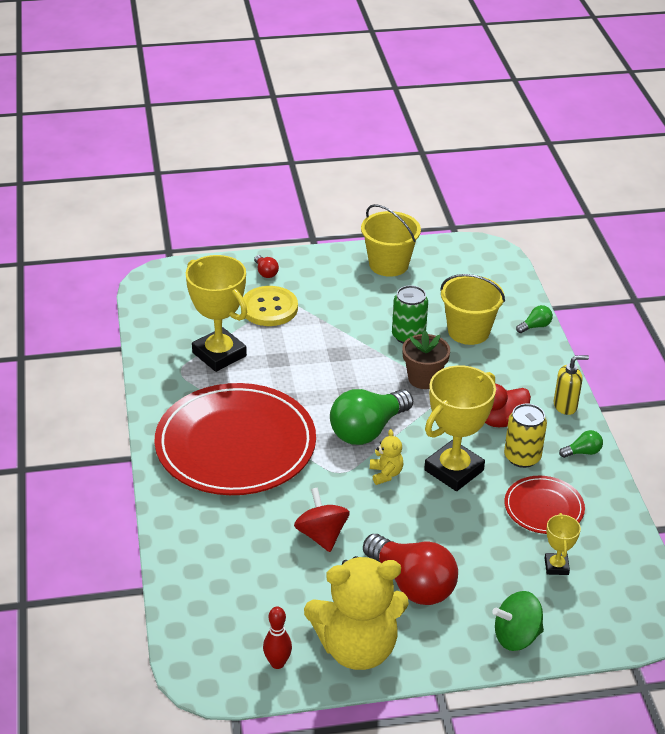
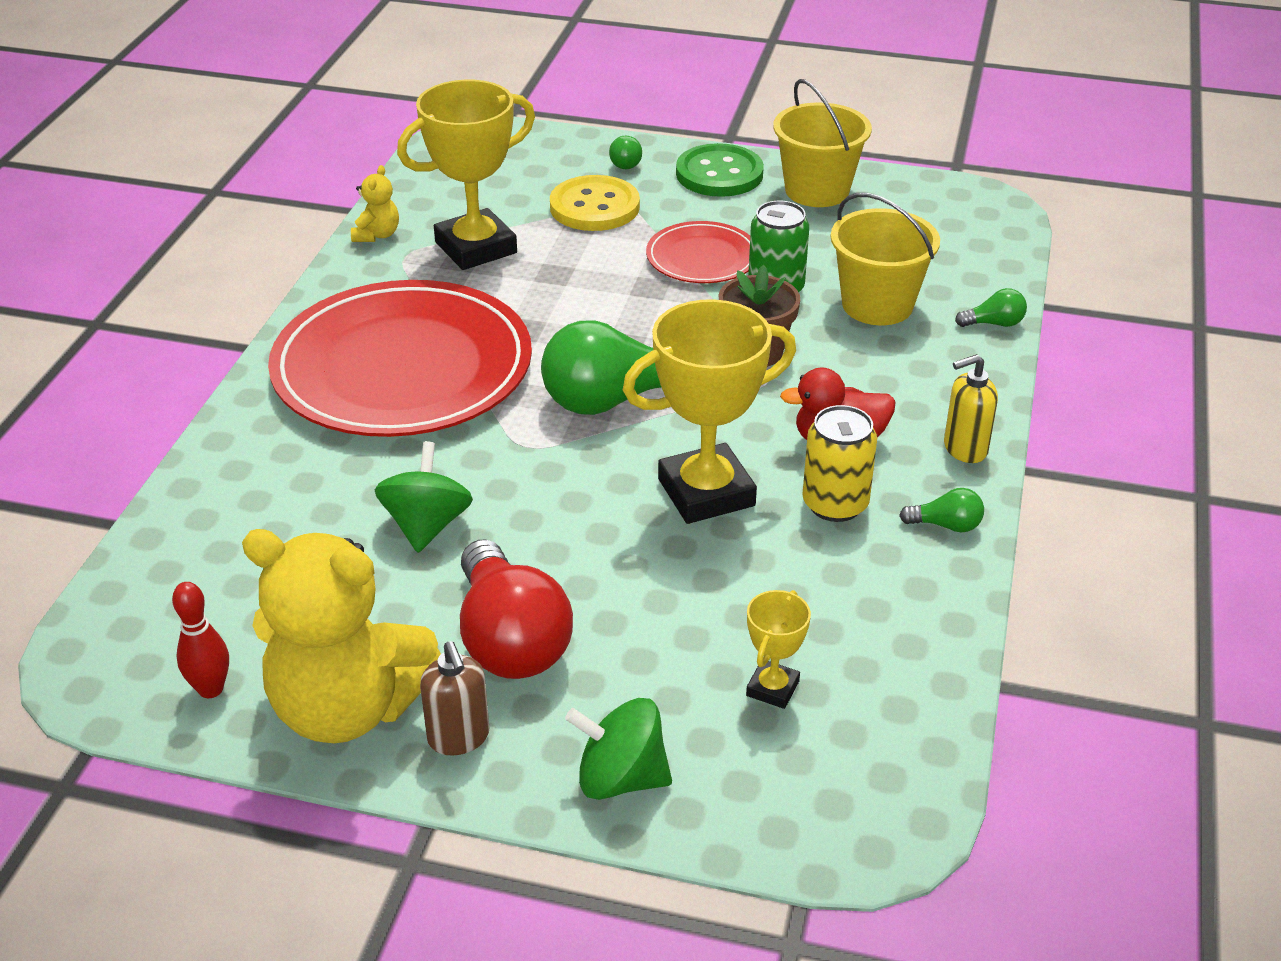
camera: 25 degrees right, 0 degrees up
(219, 354) = (476, 248): yellow trophy -> yellow trophy turned 75 degrees clockwise
(265, 272) = (625, 162): red light bulb -> green light bulb
(321, 535) = (427, 525): red spinning top -> green spinning top
(326, 267) = (719, 174): none -> green button
(385, 474) = (593, 467): yellow teddy bear -> yellow teddy bear (377, 235)
(424, 644) = (459, 738): none -> brown soap dispenser
(543, 508) = (816, 591): red plate -> red plate (702, 258)
(565, 406) = (964, 449): yellow soap dispenser -> yellow soap dispenser turned 150 degrees clockwise

